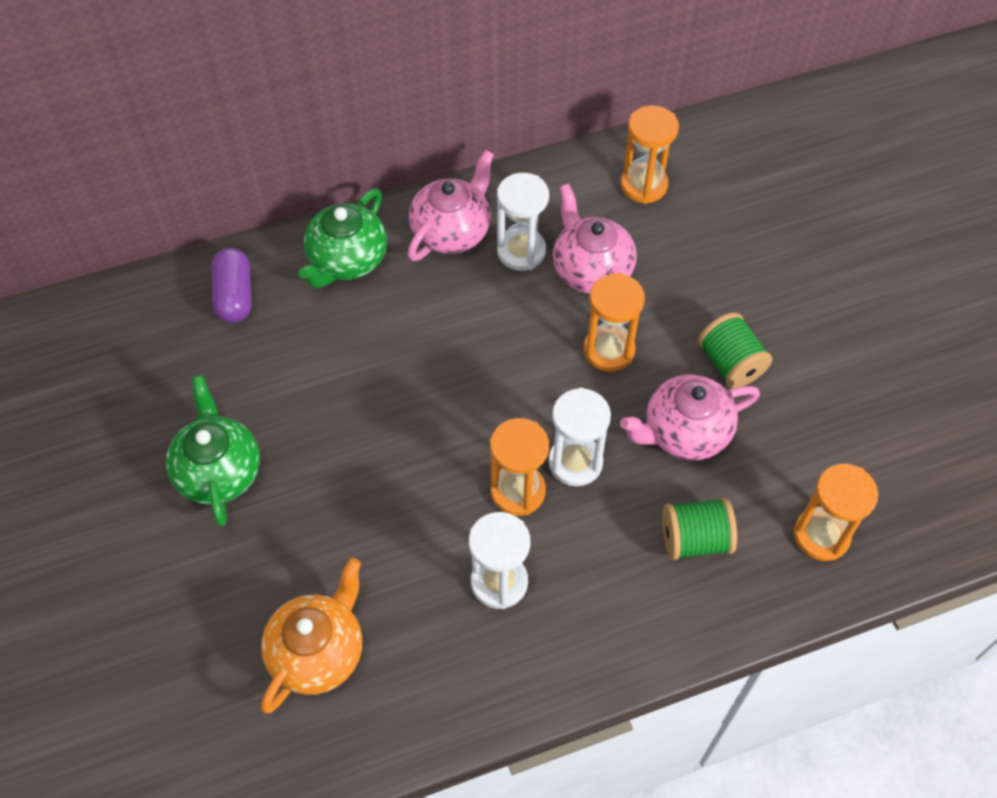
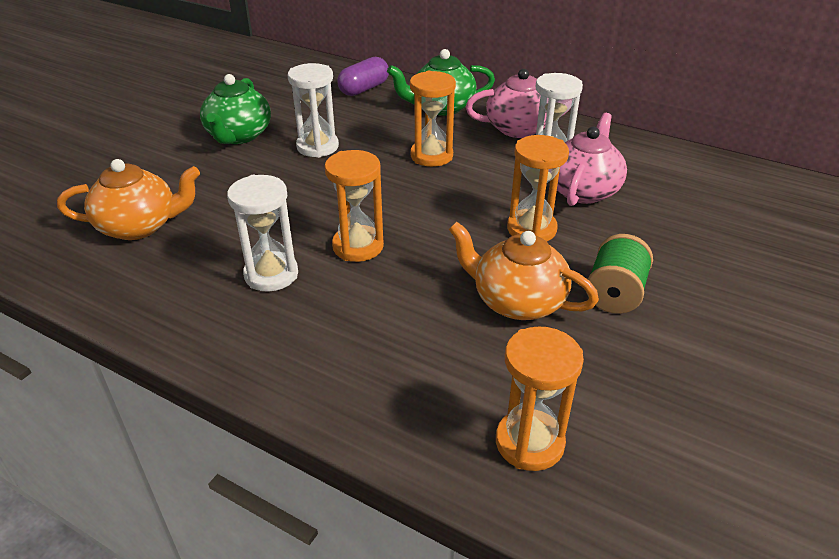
camera: 50 degrees right, 20 degrees down
(219, 471) = (239, 136): green teapot -> green teapot turned 150 degrees clockwise
(575, 462) = (415, 260): white hourglass -> white hourglass (317, 147)
(643, 185) = (689, 178): orange hourglass -> orange hourglass (431, 156)
(685, 432) = (517, 301): pink teapot -> orange teapot
(695, 540) = (424, 358): green spool -> none

